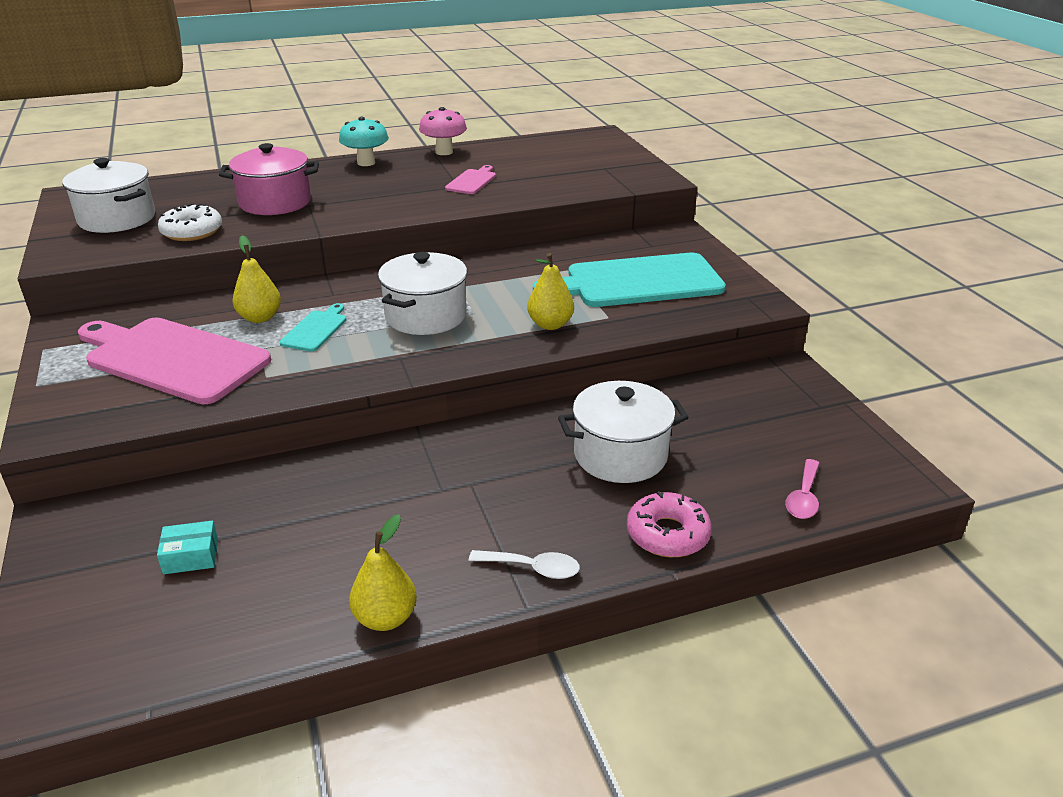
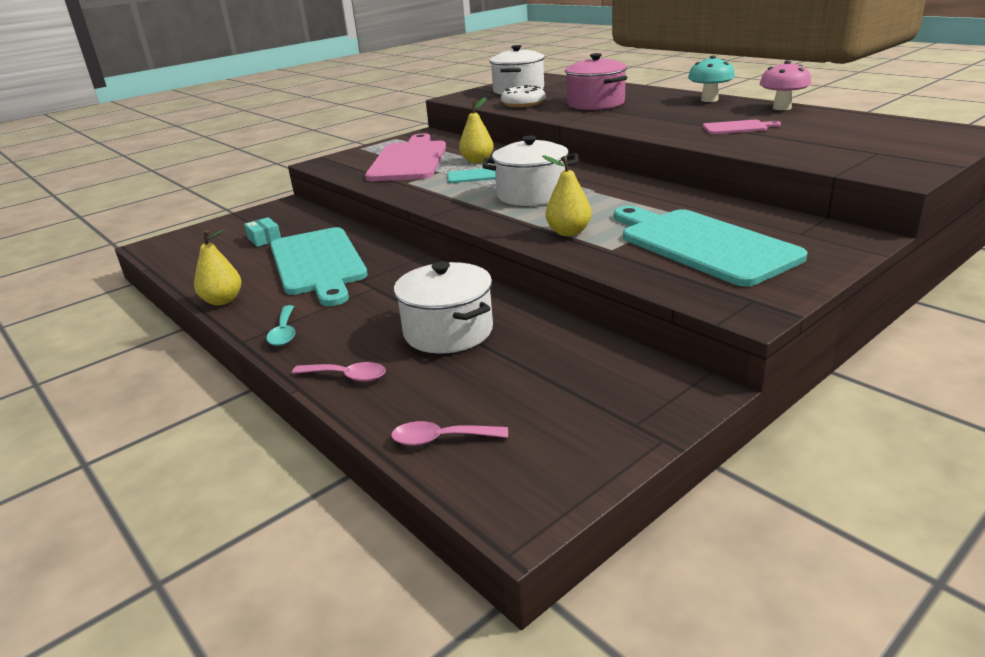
camera: 70 degrees right, 5 degrees down
(351, 515) = (318, 263): none -> turquoise cutting board
(532, 568) = (284, 332): white spoon -> turquoise spoon
(667, 534) = (347, 376): pink donut -> pink spoon

